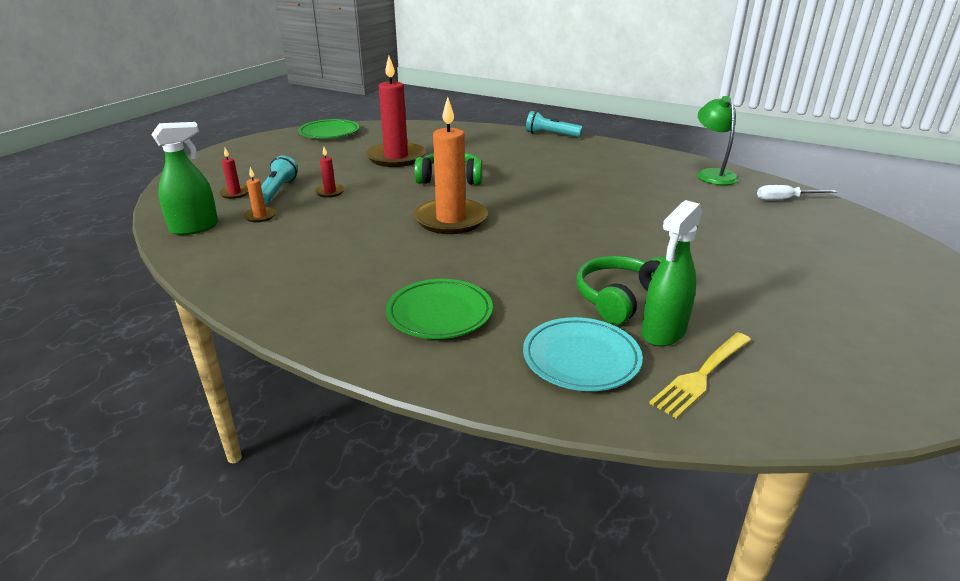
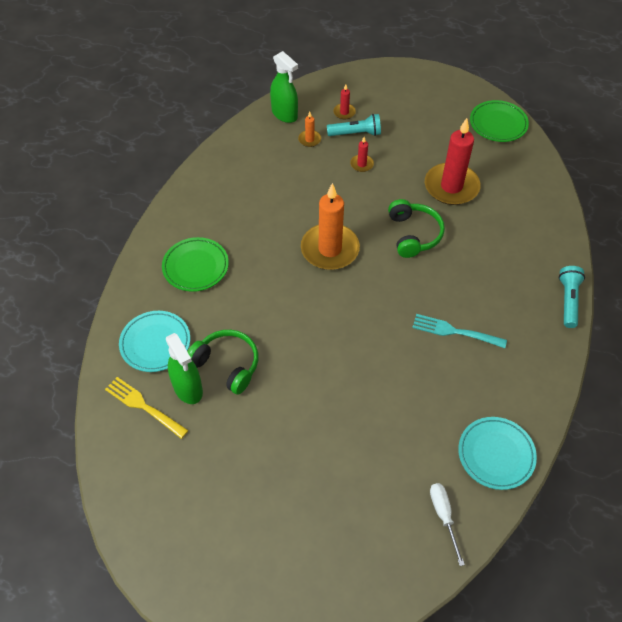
camera: 80 degrees right, 25 degrees up
(579, 174) = (455, 331): none -> turquoise fork
(663, 332) = (188, 388): green spray bottle -> green spray bottle turned 150 degrees counterclockwise
(712, 174) = (496, 454): green lamp -> turquoise plate

